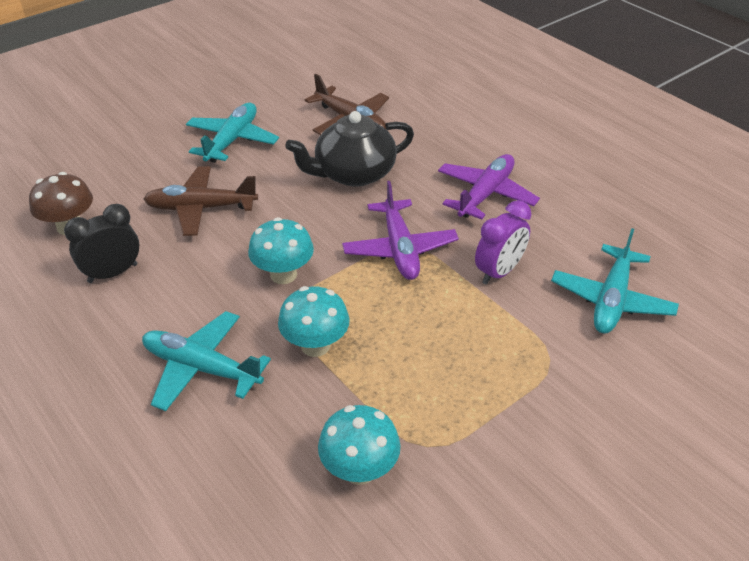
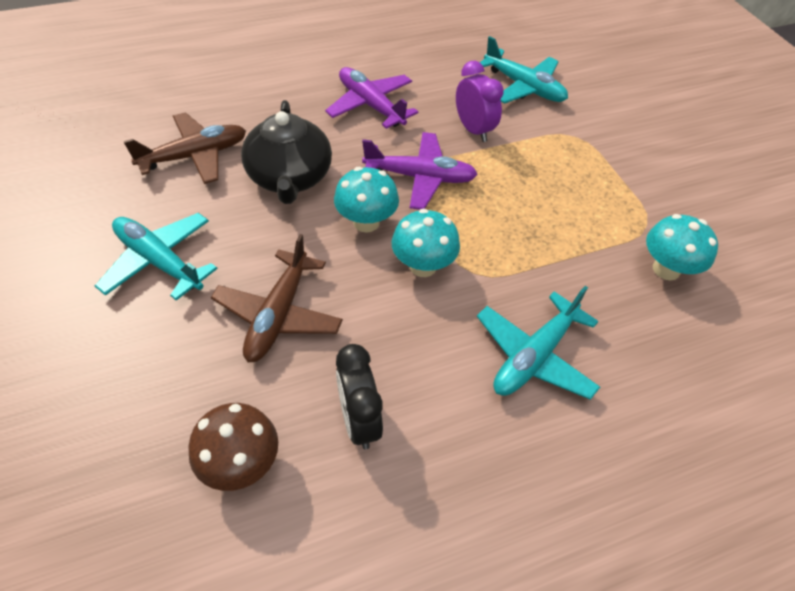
camera: 75 degrees left, 10 degrees up
(315, 345) = (526, 264): turquoise mushroom -> turquoise mushroom (366, 222)

